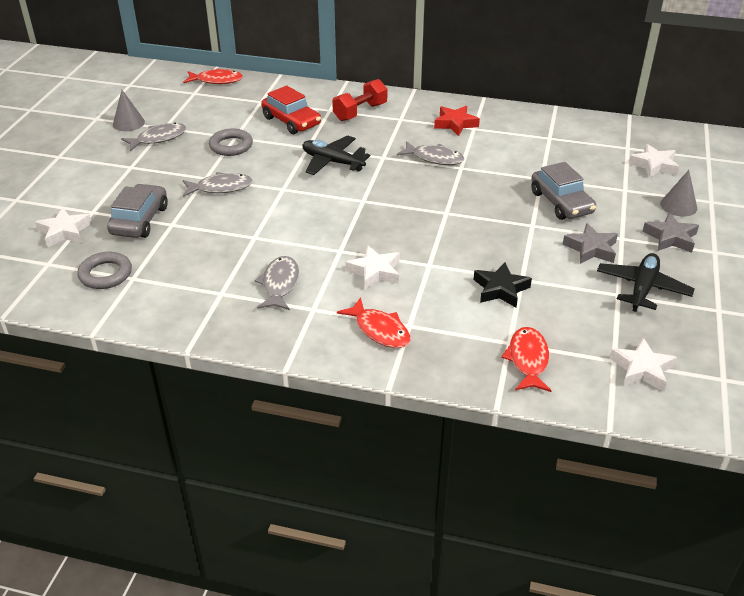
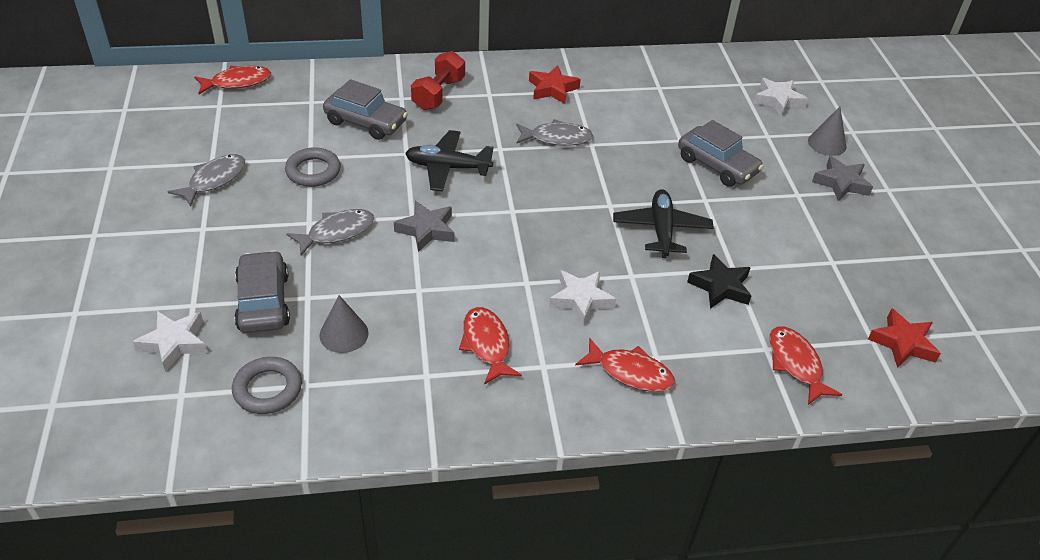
camera: 25 degrees left, 5 degrees up
(128, 123) = (159, 166): grey cone -> grey cone (344, 334)
(279, 284) = (486, 344): grey fish -> red fish
(291, 121) = (366, 122): red car -> grey car
(591, 249) = (777, 214): grey star -> grey star (426, 230)
(642, 288) = (850, 249): black plane -> black plane (661, 229)
(642, 369) = (903, 343): white star -> red star

